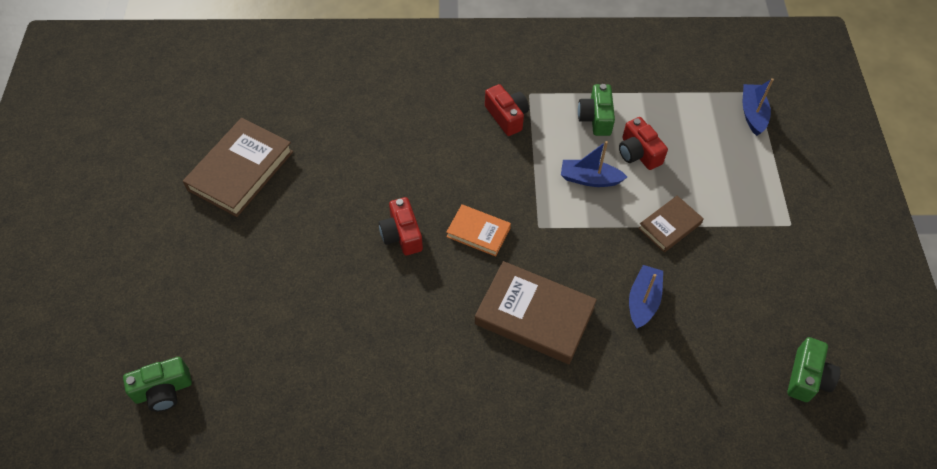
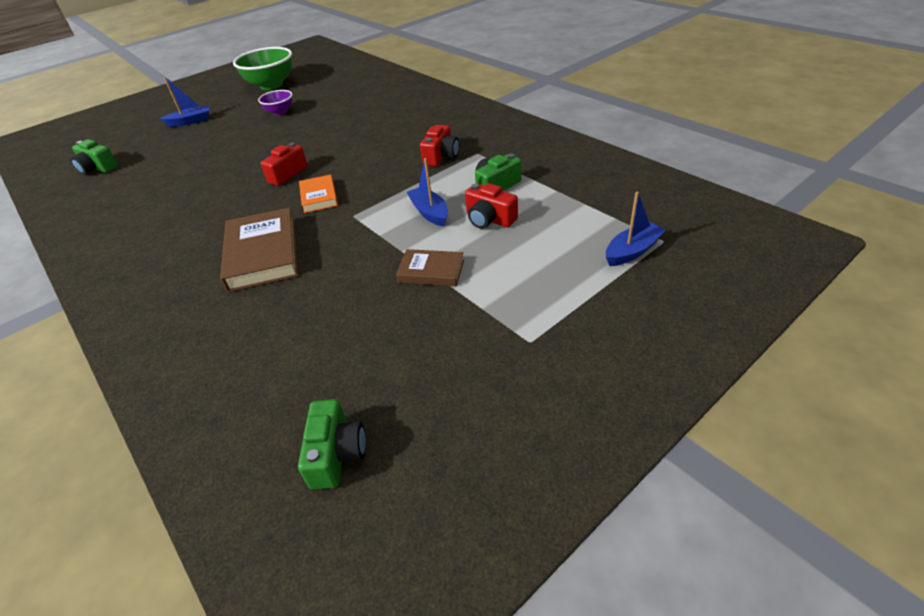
camera: 55 degrees right, 15 degrees down
(144, 141) = (271, 85): none -> green bowl
(241, 171) = (280, 112): brown book -> purple bowl
(638, 153) = (489, 219): red camera -> red camera turned 75 degrees counterclockwise
(643, 301) = (330, 297): blue boat -> blue boat (190, 121)
(807, 377) = (336, 454): green camera -> green camera turned 75 degrees counterclockwise

